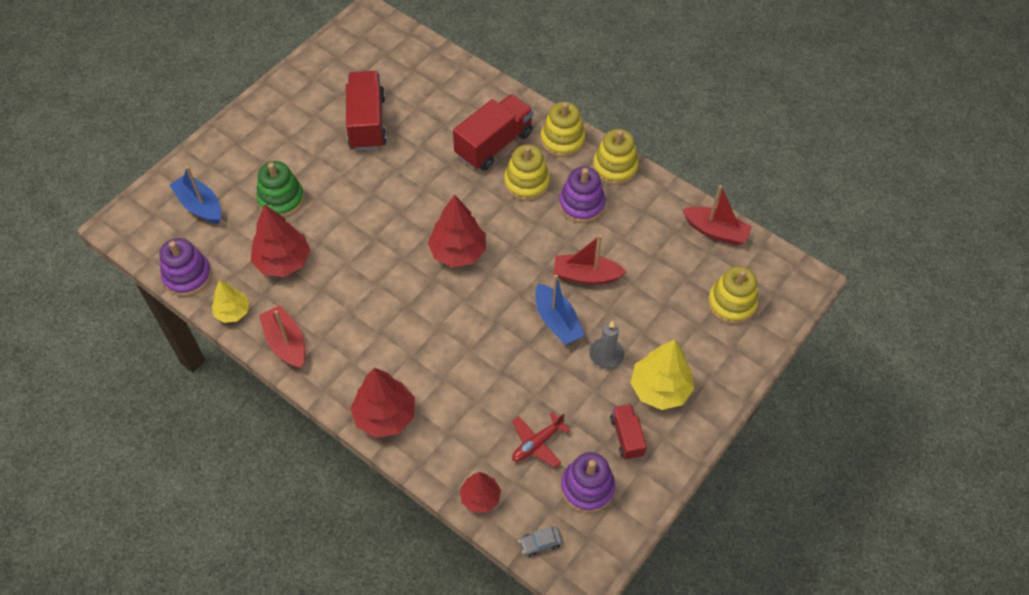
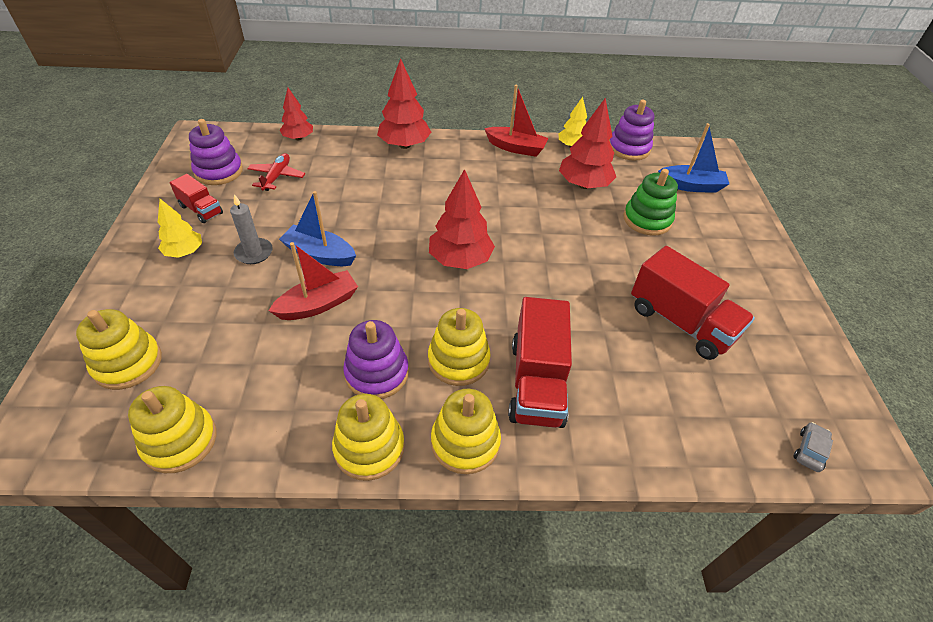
camera: 140 degrees right, 10 degrees down
(540, 543) = (237, 136): grey car -> grey car (809, 450)
(660, 389) = (184, 252): yellow tree -> yellow tree, size x0.62
(715, 231) = (180, 441): red boat -> yellow stacking toy

